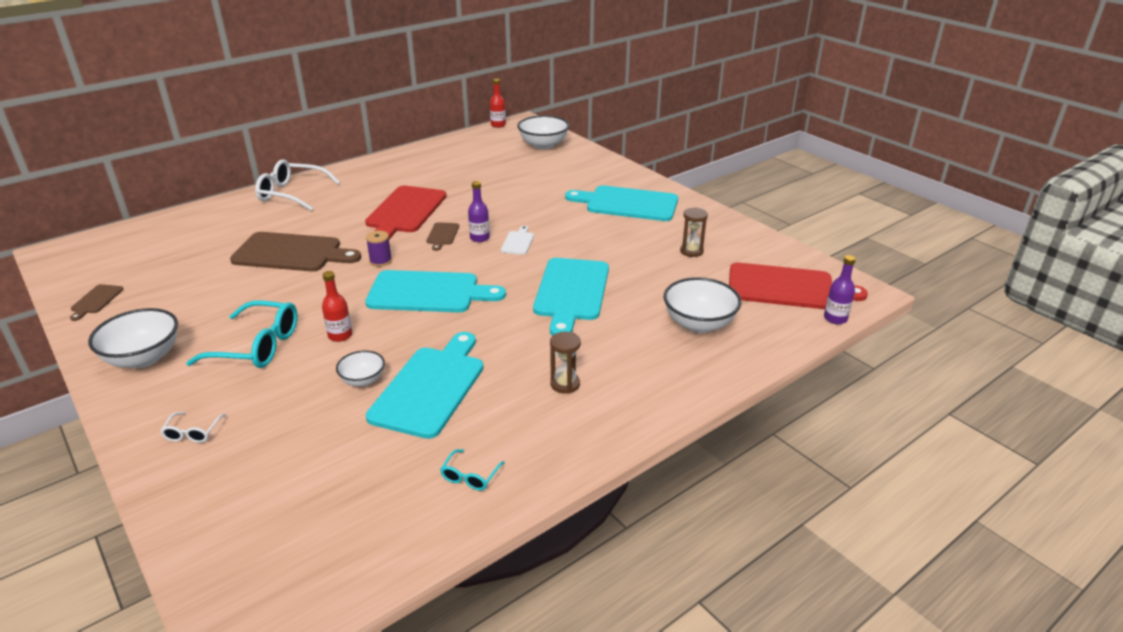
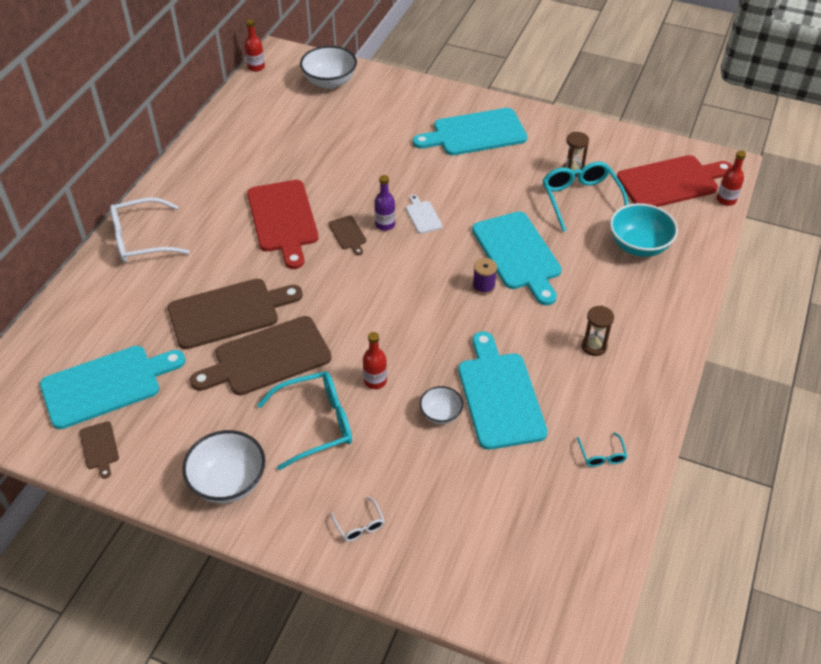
camera: 30 degrees left, 15 degrees up
(280, 290) = (267, 358): none -> brown cutting board
(380, 261) = (323, 287): purple spool -> purple spool (483, 286)
(428, 293) = (402, 304): turquoise cutting board -> turquoise cutting board (106, 385)
(676, 273) = (581, 199): none -> turquoise glasses
(699, 324) = (639, 246): white bowl -> turquoise bowl
(835, 318) = (726, 200): purple bottle -> red bottle

